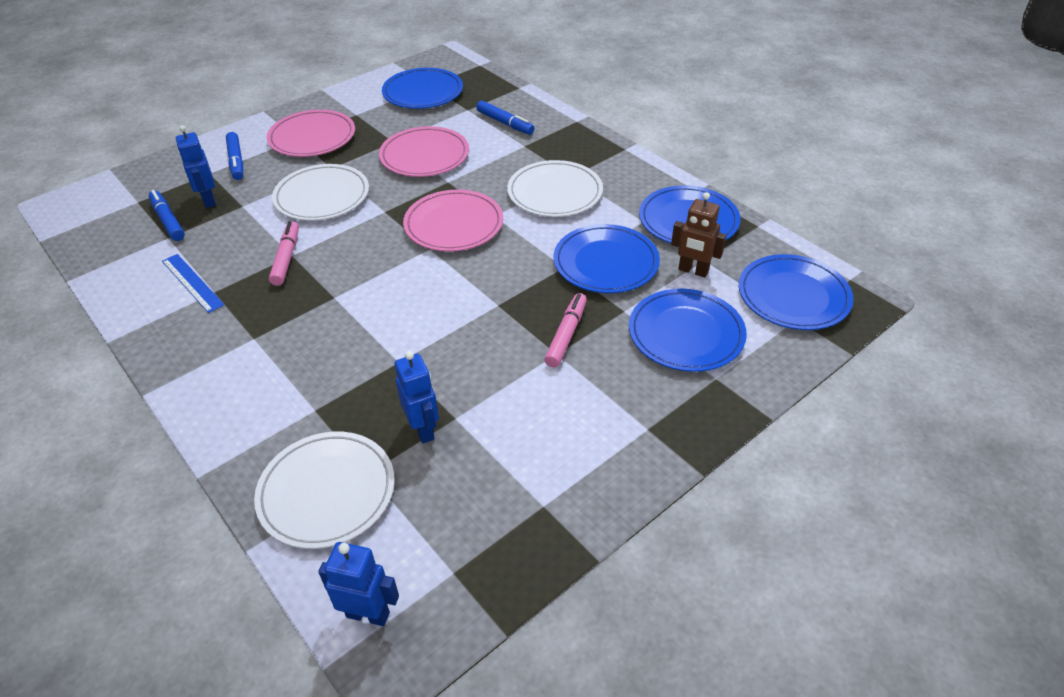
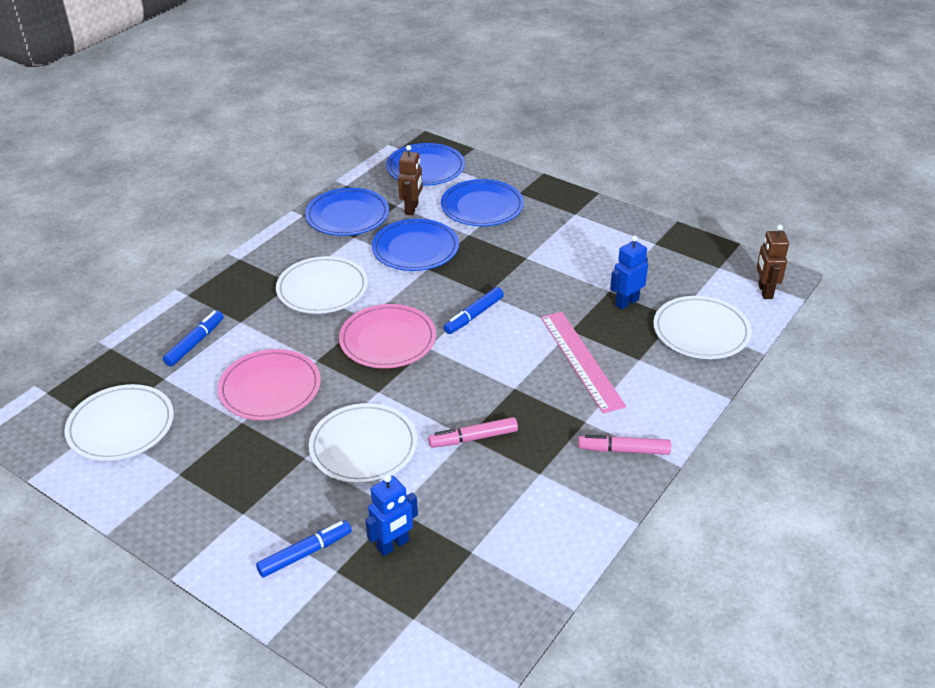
camera: 105 degrees left, 5 degrees down
(168, 221) = (442, 566): blue marker -> blue marker (474, 315)
(192, 282) = (534, 495): blue ruler -> none
(312, 137) = (240, 498): pink plate -> none
(343, 358) = (581, 360): none -> pink ruler
(368, 614) = (765, 291): blue robot -> brown robot
(423, 92) = (121, 426): blue plate -> white plate
(566, 335) = (506, 256): pink marker -> pink marker (624, 450)

